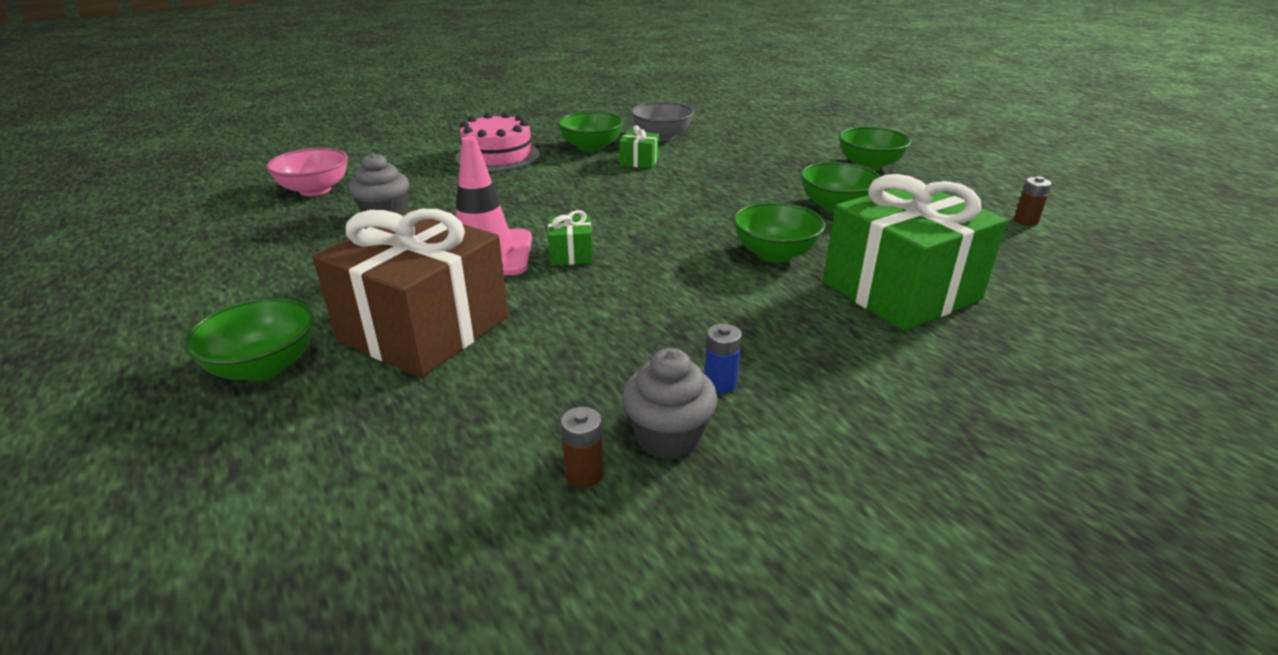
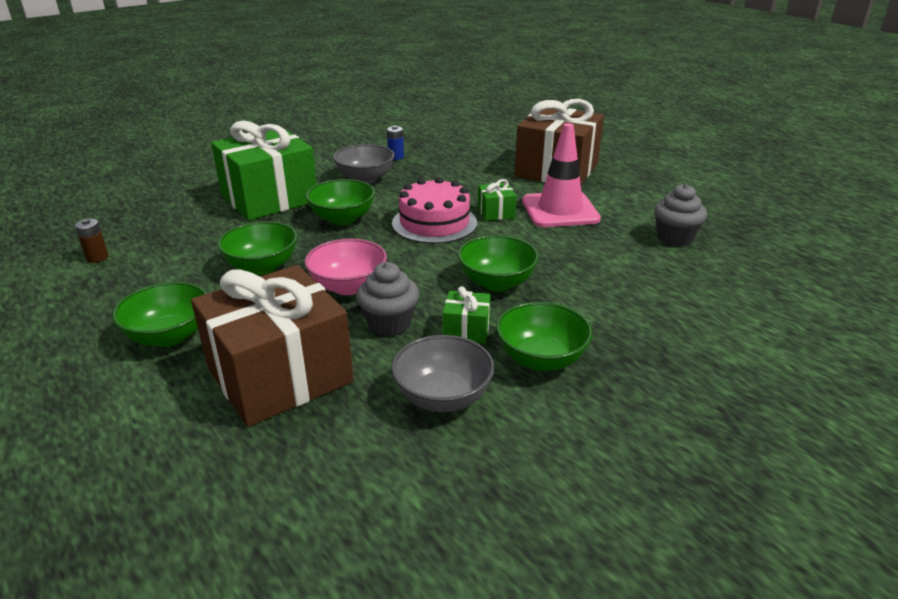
camera: 175 degrees right, 0 degrees up
(264, 367) = (618, 154): green bowl -> green bowl (496, 282)
(315, 190) = (786, 264): pink bowl -> pink bowl (348, 286)
(498, 156) = (654, 331): pink cake -> pink cake (434, 223)
(584, 474) = (451, 134): brown battery -> none
(668, 437) = (420, 142): grey cupcake -> grey cupcake (389, 324)
(766, 324) = (365, 179): none -> grey bowl
(770, 147) = (280, 375): none -> brown gift

